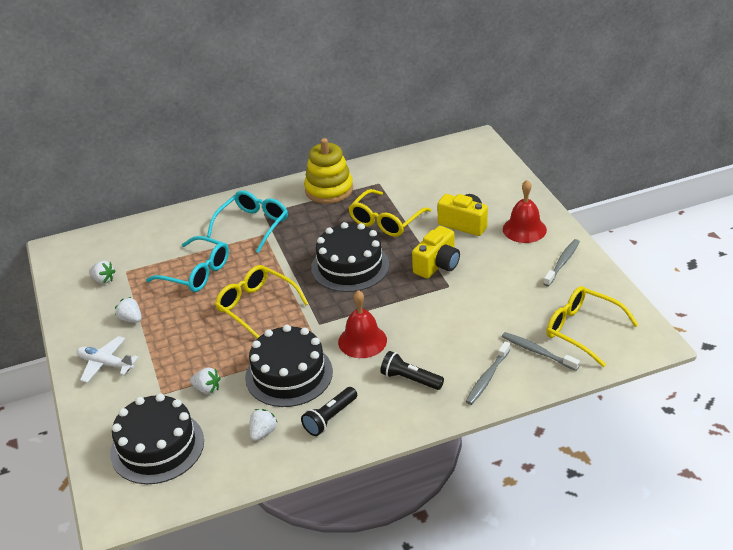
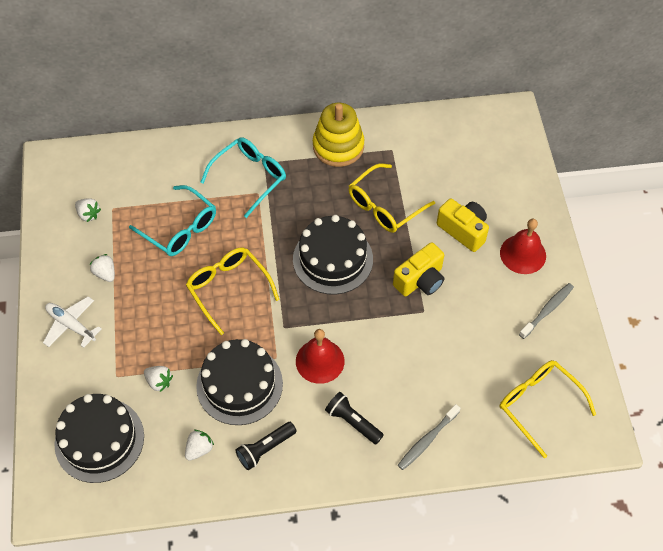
camera: 10 degrees right, 20 degrees up
(537, 352) = (485, 420): grey toothbrush -> none

